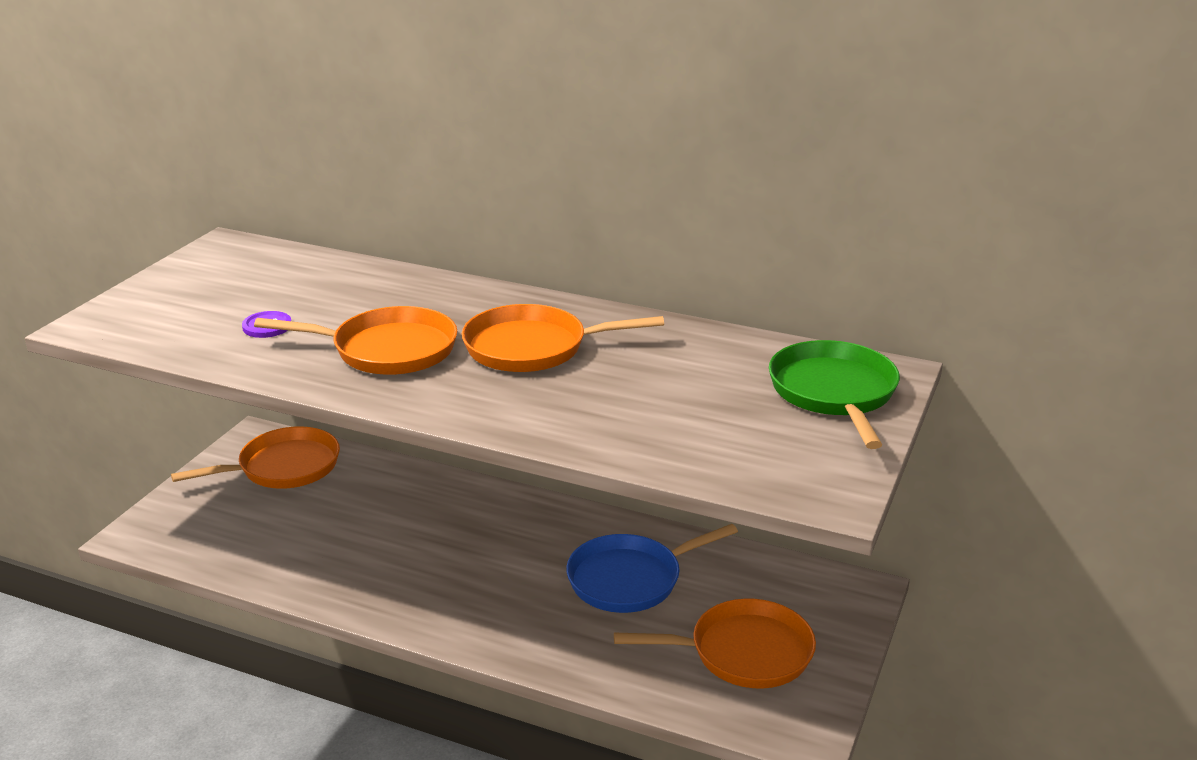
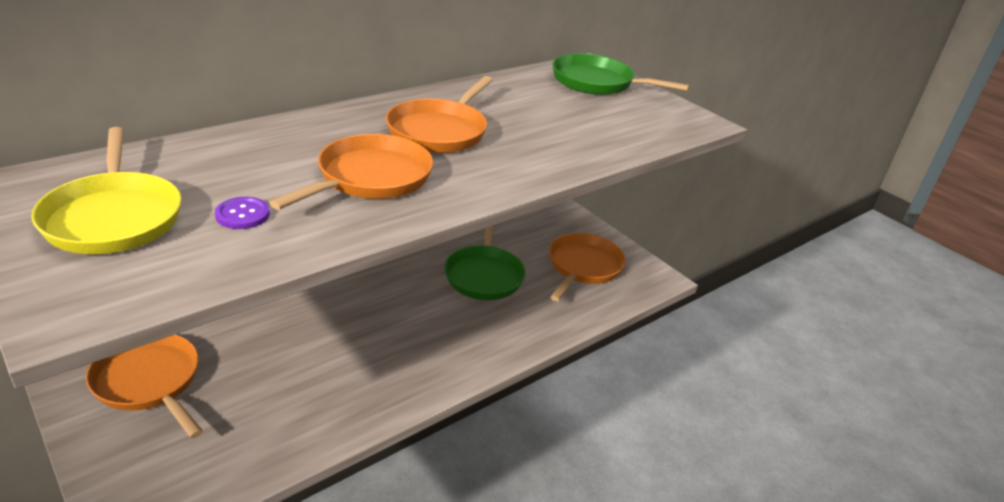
camera: 65 degrees left, 5 degrees up
(218, 289) = (113, 217): none -> yellow pan
(283, 467) = (150, 382): orange pan -> orange pan turned 45 degrees counterclockwise
(630, 579) = (484, 275): blue pan -> green pan

